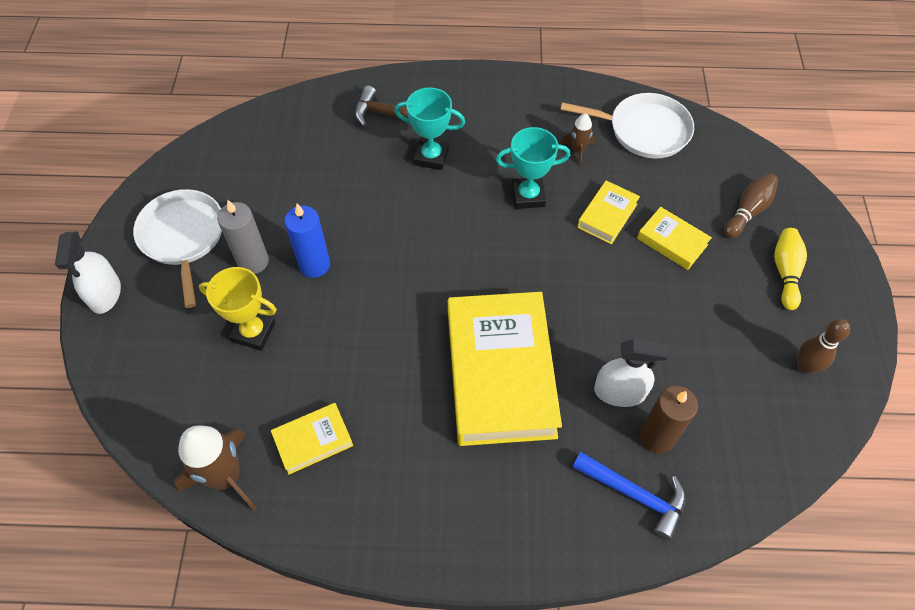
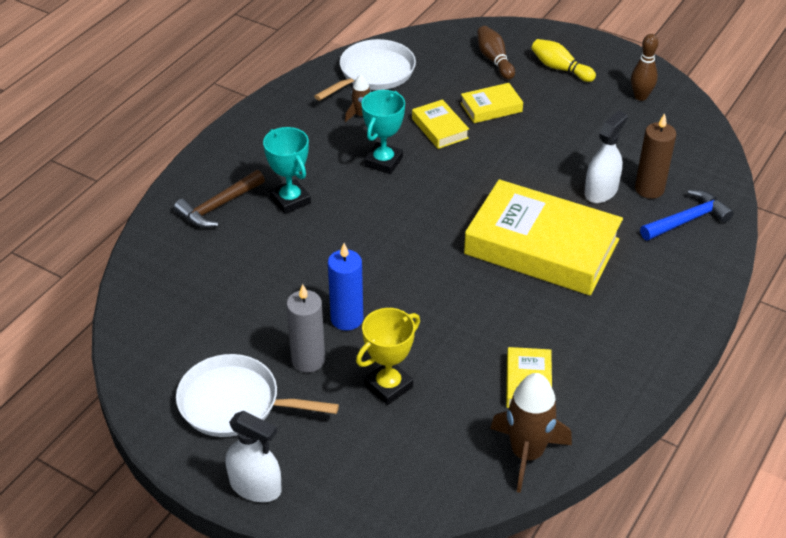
camera: 60 degrees left, 15 degrees down
(431, 157) = (290, 200): turquoise trophy -> turquoise trophy turned 75 degrees counterclockwise

